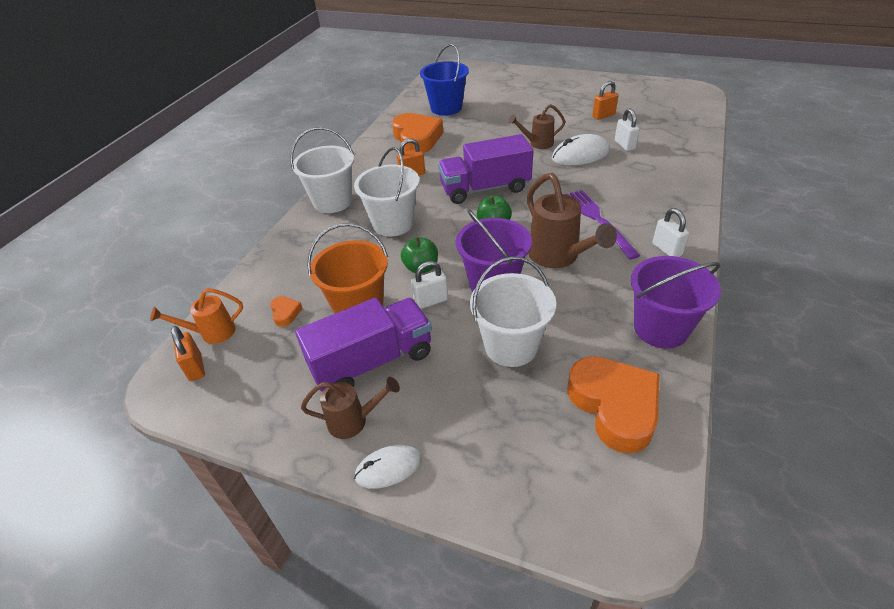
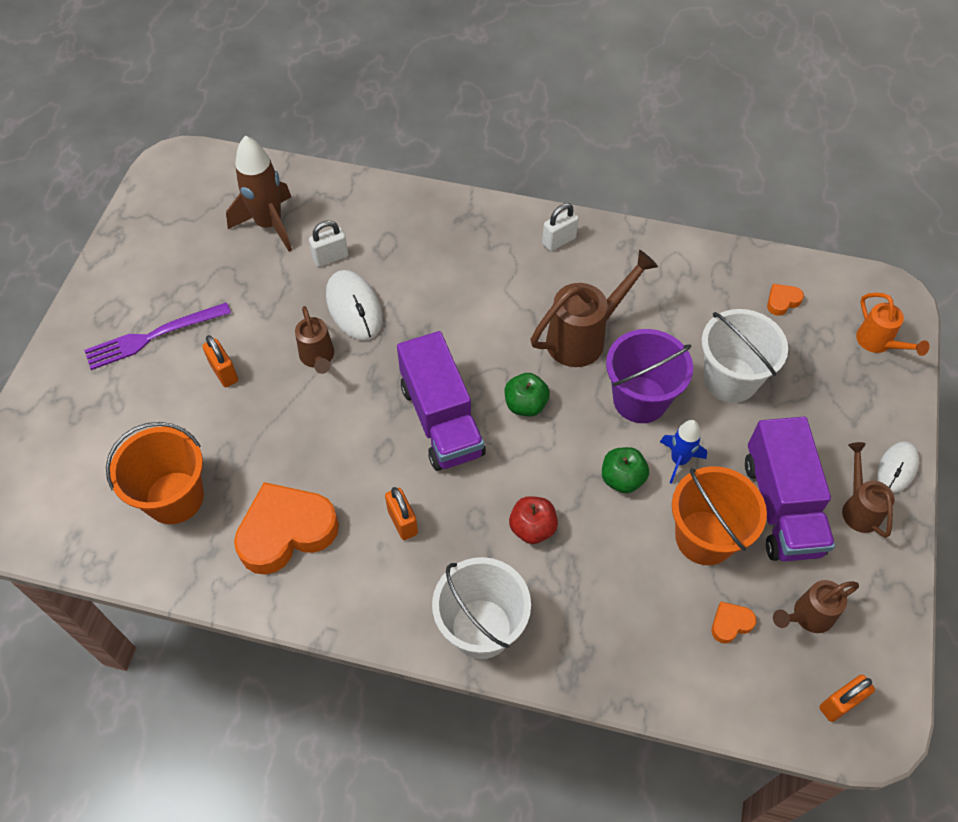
camera: 100 degrees left, 15 degrees up
(211, 333) = (783, 708): orange watering can -> orange watering can (878, 343)
(270, 360) = (807, 616): none -> brown watering can
(372, 361) = (781, 506): purple truck -> purple truck turned 150 degrees counterclockwise
(388, 468) = (897, 468): white mouse -> white mouse turned 60 degrees clockwise
(393, 223) = (532, 528): white bucket -> red apple
(431, 301) = (679, 460): white padlock -> blue rocket
(446, 108) = (174, 497): blue bucket -> orange bucket
(599, 221) = (510, 296): purple fork -> purple fork (153, 336)
(603, 116) = (239, 275): orange padlock -> orange padlock (224, 372)
(614, 406) = (782, 301): orange heart -> orange heart, size x0.43
(649, 123) = (269, 224): none -> brown rocket
(661, 328) = (680, 259): purple bucket -> none

